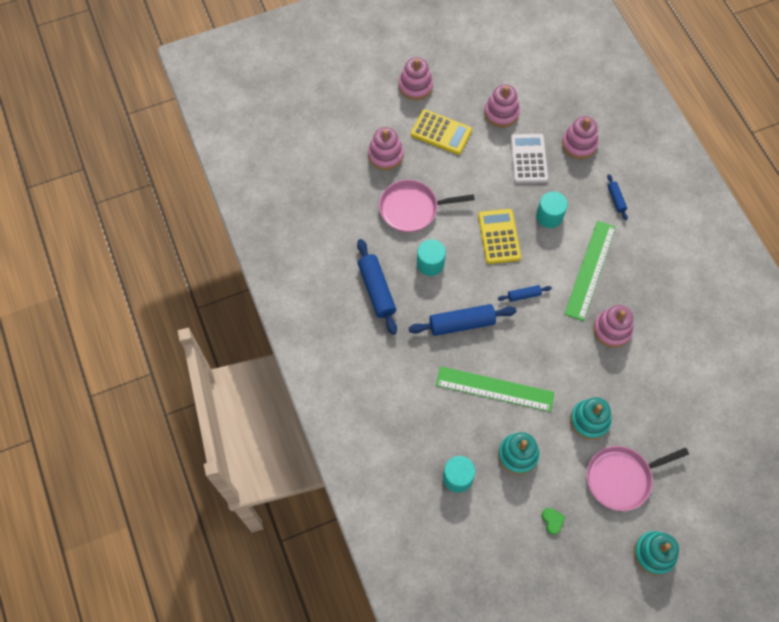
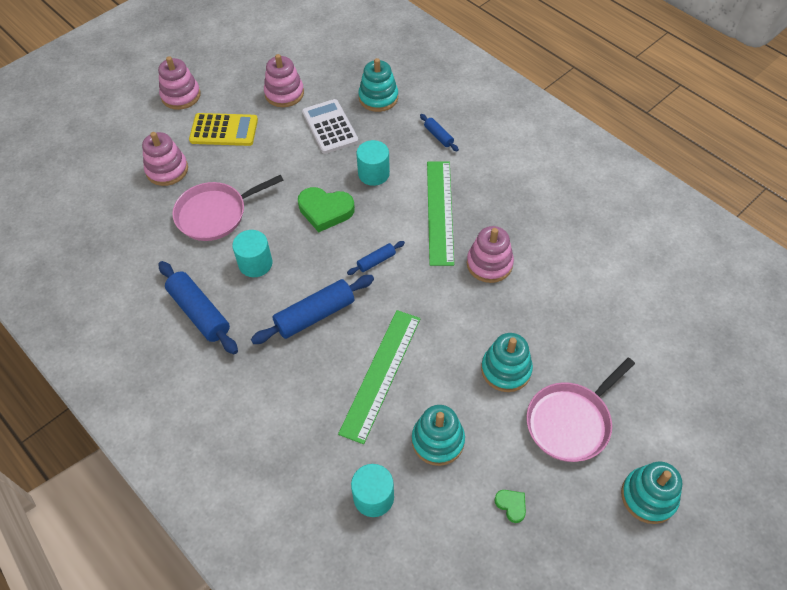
camera: 20 degrees left, 10 degrees down
(494, 389) = (380, 374): green ruler -> green ruler turned 60 degrees counterclockwise
(499, 236) = (325, 211): yellow calculator -> green heart
(579, 144) = (378, 98): pink stacking toy -> turquoise stacking toy

